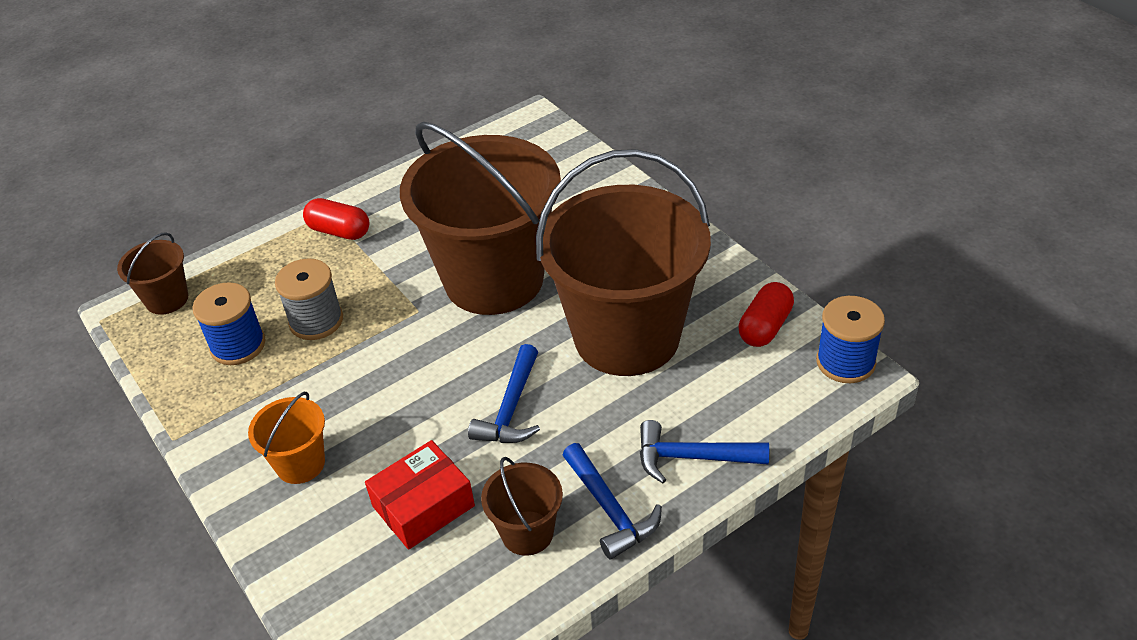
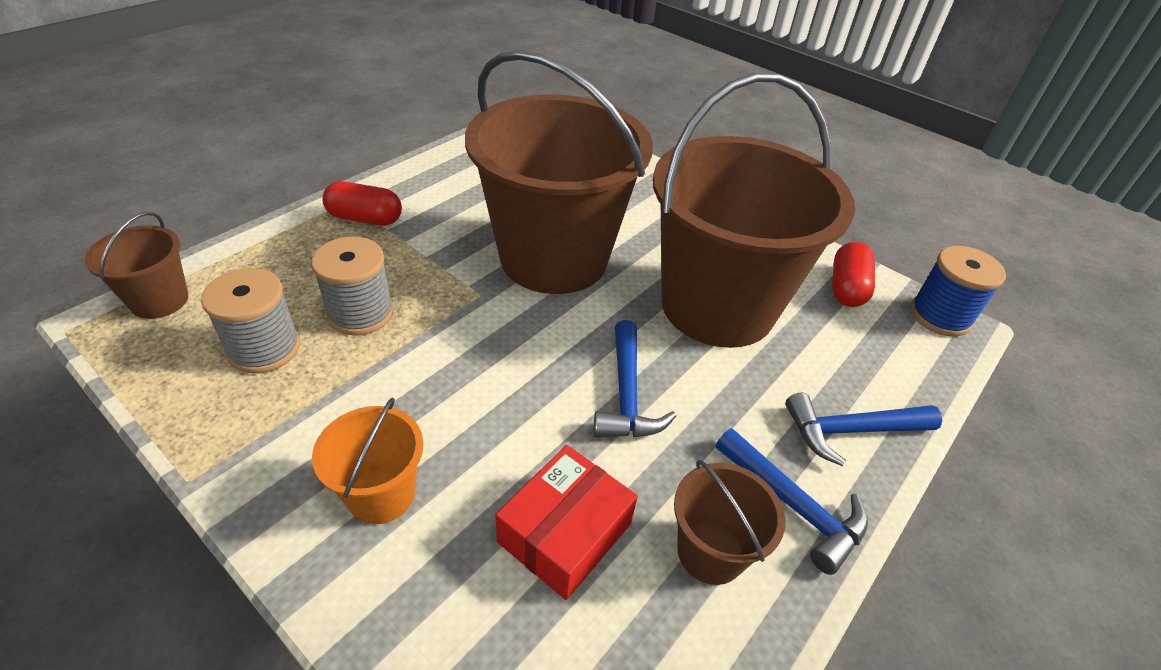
camera: 20 degrees left, 0 degrees up
(238, 345) = (264, 348): blue spool -> grey spool

